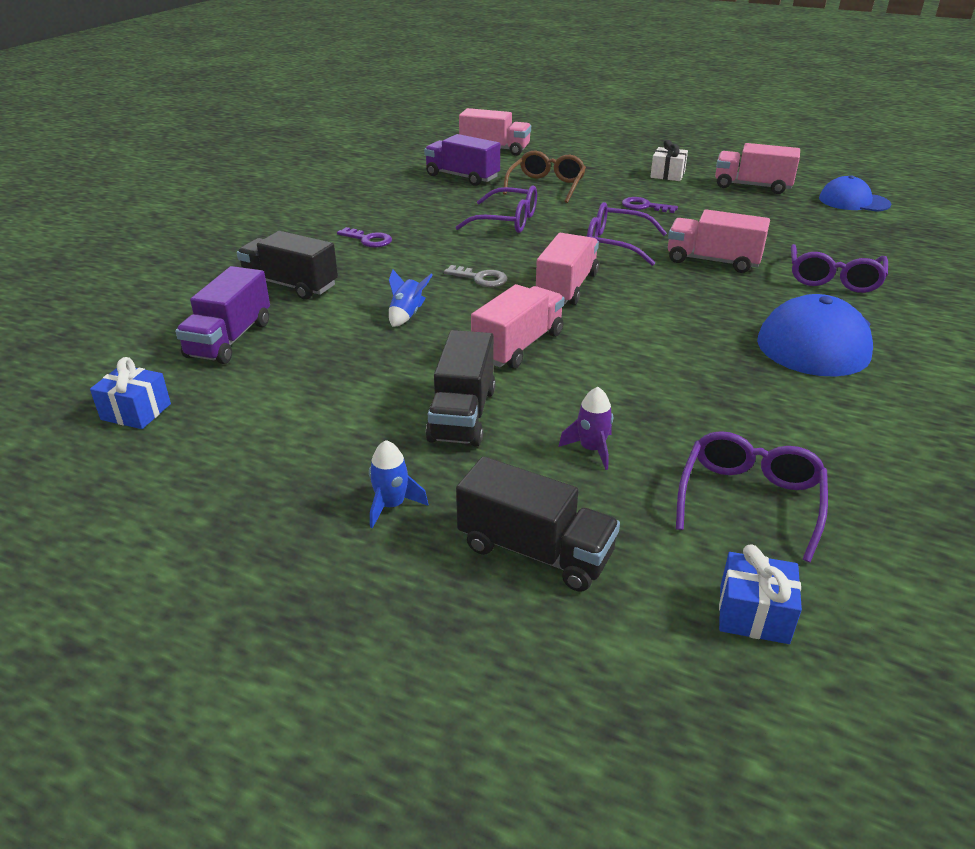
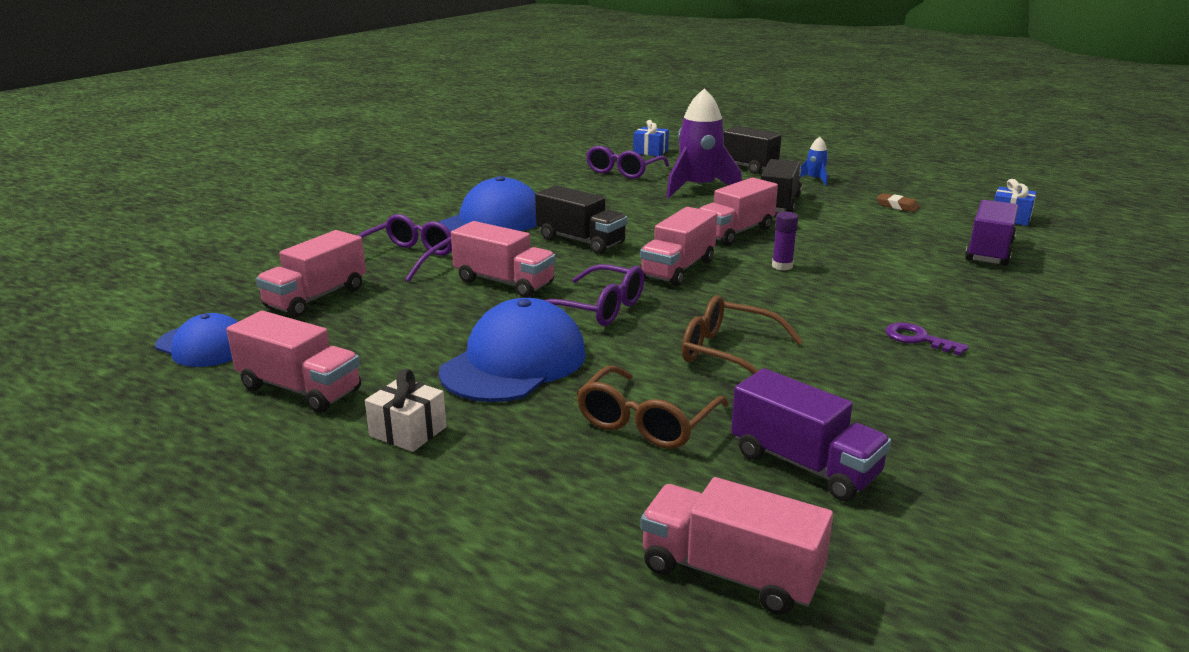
camera: 170 degrees left, 10 degrees down
(284, 428) = (897, 206): none -> brown eraser
(290, 285) = (975, 291): black truck -> black truck (581, 241)
(407, 315) = (836, 258): blue rocket -> none
(465, 299) = (782, 266): none -> purple glue stick
(480, 278) = (766, 283): grey key -> none
(507, 221) = (728, 353): purple glasses -> brown glasses
(591, 449) = (699, 188): purple rocket -> purple rocket, size x2.19
(644, 206) = (514, 362): purple key -> blue cap
(843, 236) = (316, 298): none -> pink truck

